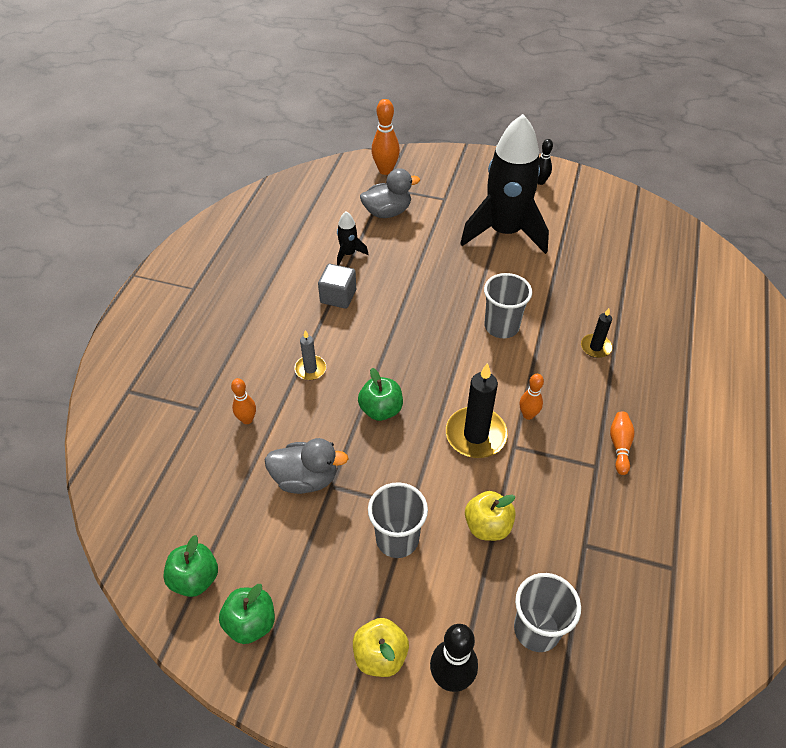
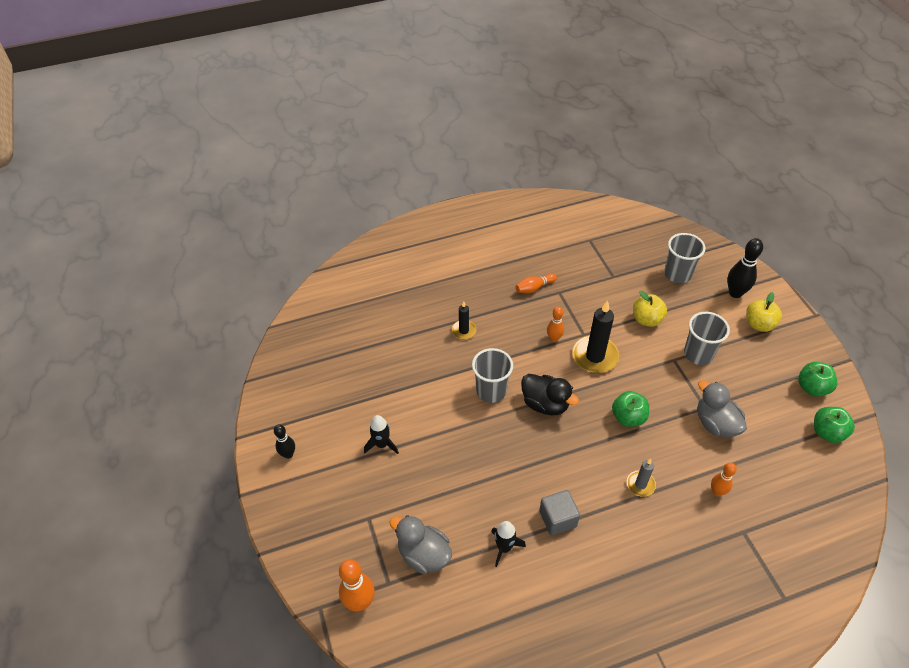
camera: 125 degrees left, 0 degrees up
(452, 356) = (545, 404): none -> black duck
(504, 232) = (382, 444): black rocket -> black rocket, size x0.40

